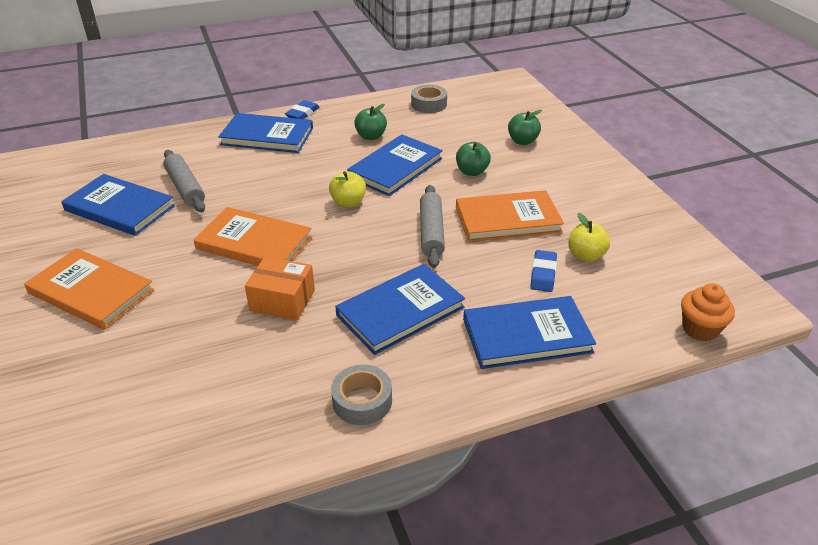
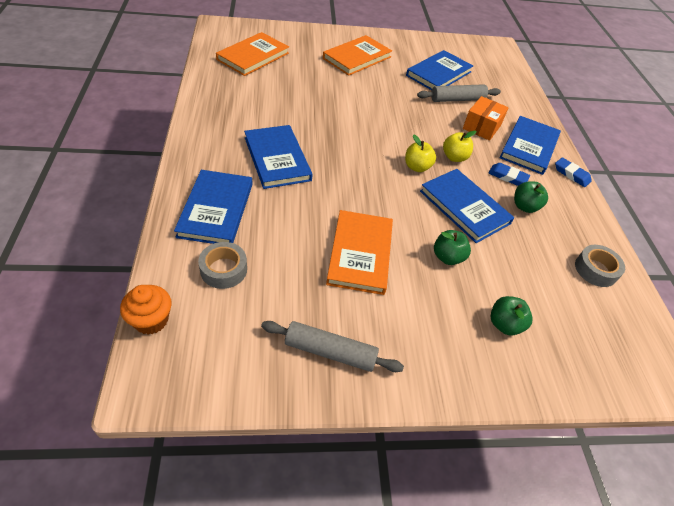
camera: 100 degrees right, 10 degrees up
(254, 243) = (380, 116): orange book -> orange book (253, 56)
(282, 300) = (315, 115): orange box -> orange box (481, 127)
(362, 401) = (212, 125): grey tape -> grey tape (223, 270)
(431, 232) = (360, 200): grey rolling pin -> grey rolling pin (330, 352)
(543, 274) = (276, 246): blue eraser -> blue eraser (507, 177)
(585, 255) = (285, 287): yellow apple -> yellow apple (454, 157)

